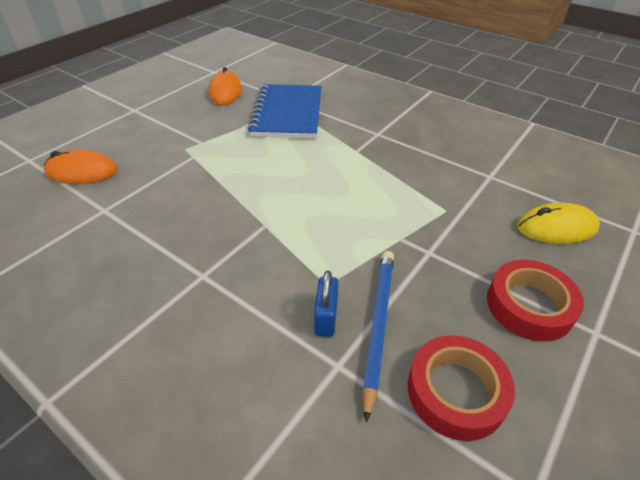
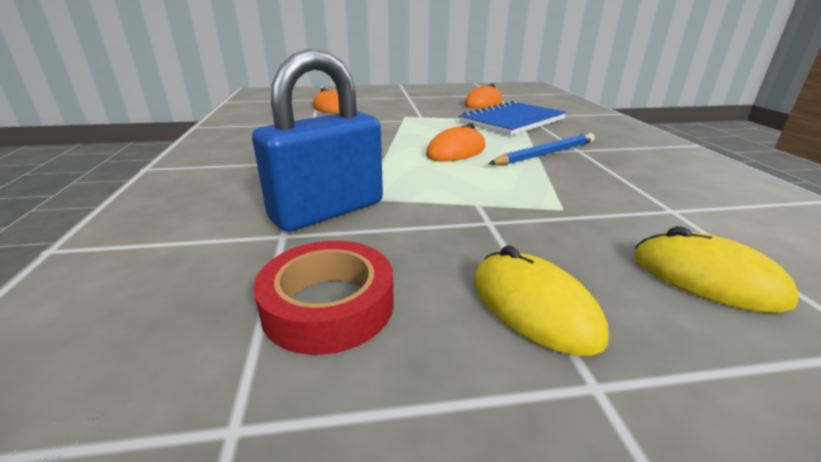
camera: 45 degrees right, 15 degrees down
(305, 182) = (456, 151): none -> orange mouse
(326, 317) = (327, 211): blue padlock -> blue padlock, size x2.23
(378, 325) = (354, 234): blue pencil -> blue pencil (545, 154)
(529, 305) = (533, 307): red tape -> yellow mouse

